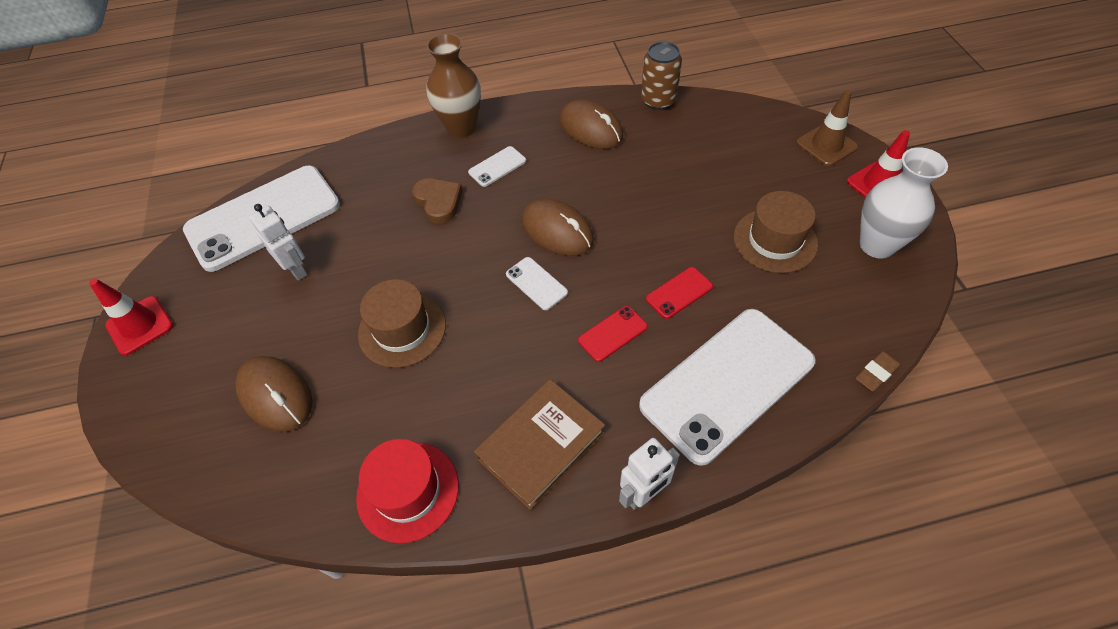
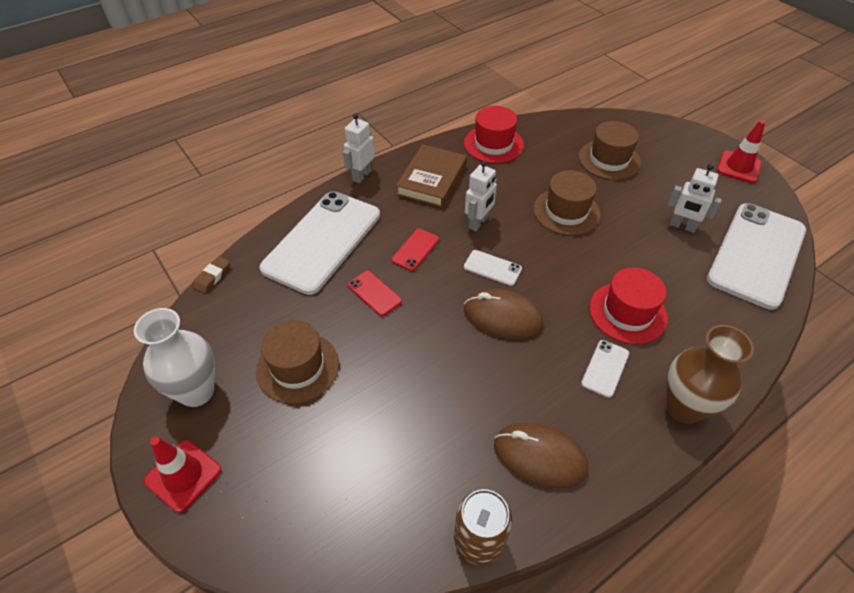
camera: 155 degrees right, 5 degrees down
(276, 395) = (609, 160): brown mouse -> brown hat
(438, 202) = (627, 312): brown heart -> red hat
(517, 347) = (478, 223): none -> white robot
(679, 293) = (374, 293): red phone -> red phone turned 75 degrees counterclockwise
(826, 145) = (243, 525): brown traffic cone -> none

